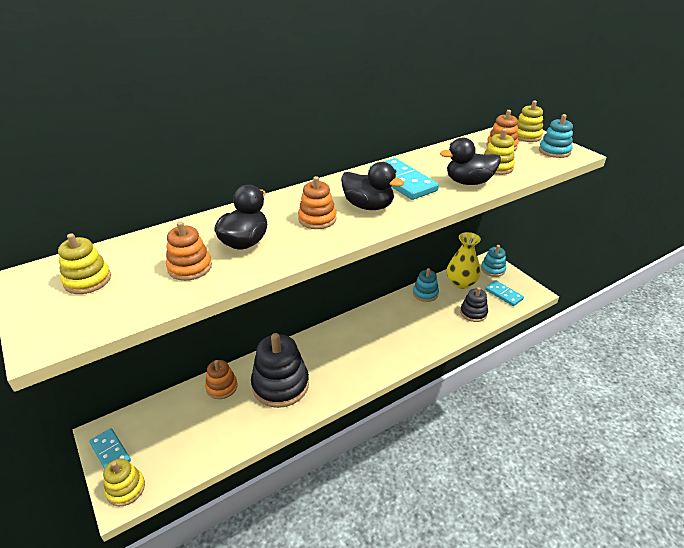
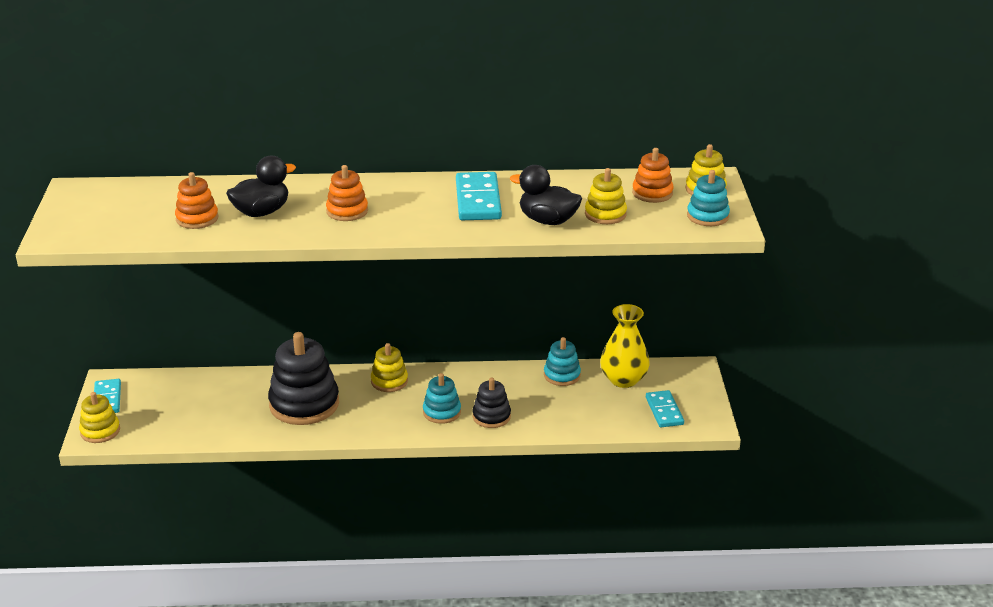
camera: 30 degrees right, 5 degrees down
(87, 280) = (114, 204): yellow stacking toy -> yellow stacking toy (389, 381)
(222, 387) = (245, 384): orange stacking toy -> none
(368, 206) = (410, 214): black duck -> none
(473, 313) = (598, 416): black stacking toy -> black stacking toy (491, 416)
(493, 269) = (687, 379): turquoise stacking toy -> turquoise stacking toy (442, 412)

